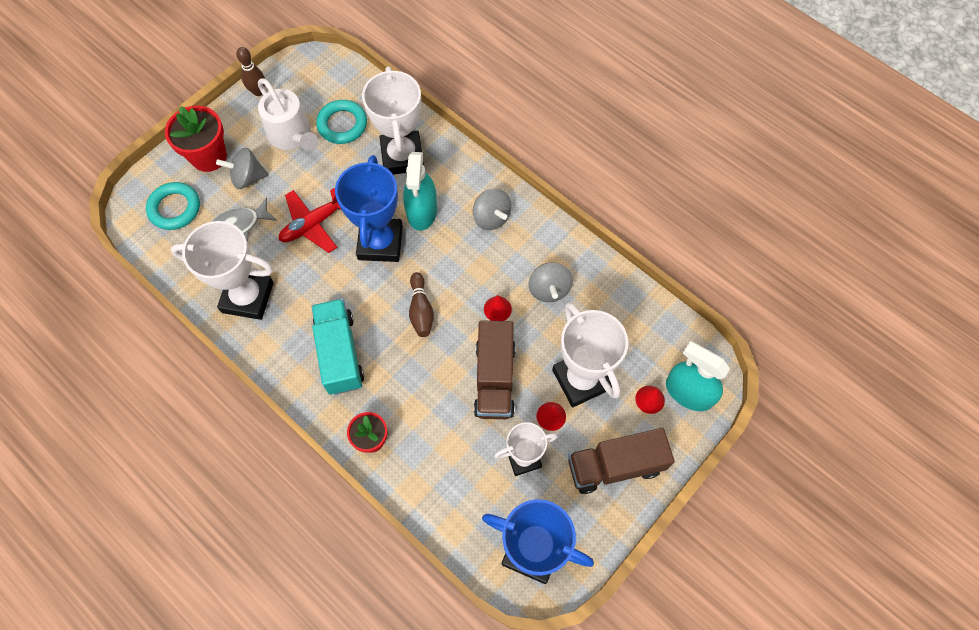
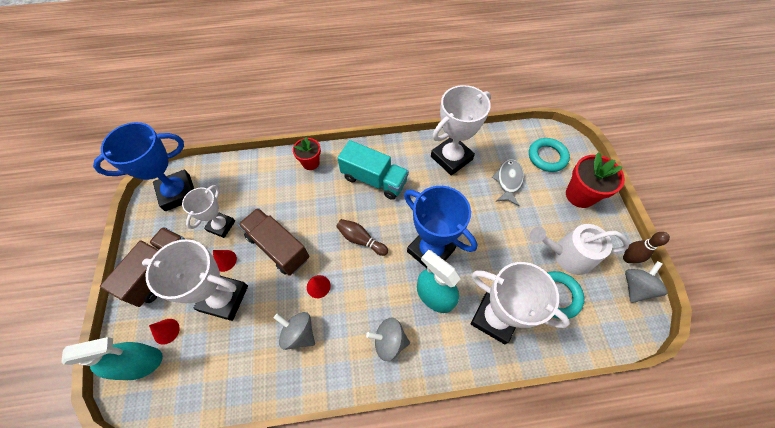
camera: 130 degrees right, 5 degrees down
(248, 177) = (545, 207): grey spinning top -> grey spinning top (635, 287)
(314, 224) = (477, 221): red plane -> none

